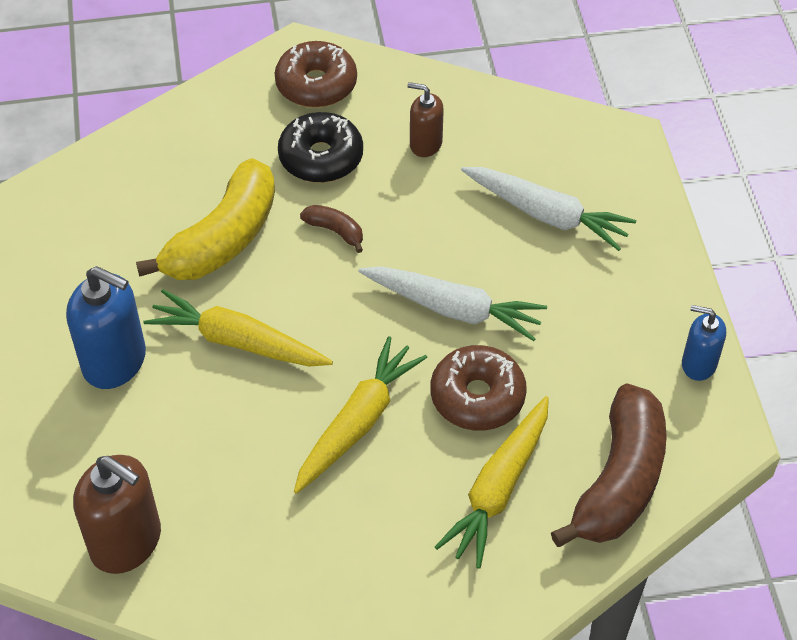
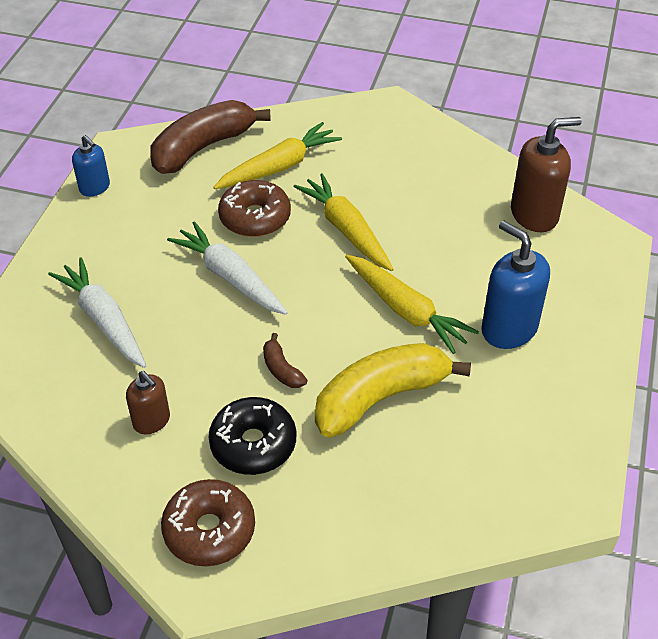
camera: 155 degrees left, 5 degrees down
(126, 542) = (534, 214): brown soap dispenser -> brown soap dispenser turned 105 degrees clockwise
(358, 422) = (346, 230): yellow carrot -> yellow carrot turned 90 degrees clockwise

